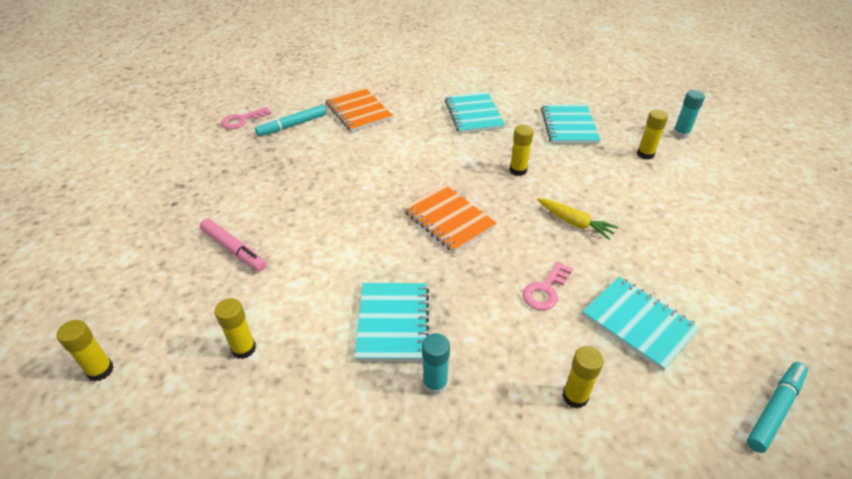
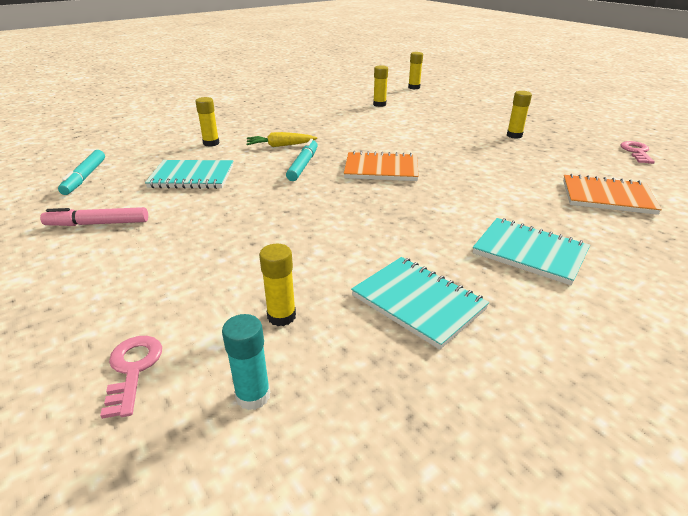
camera: 135 degrees right, 10 degrees down
(234, 249) = (456, 116): pink marker -> pink marker (97, 224)
(292, 125) = (605, 165): turquoise marker -> turquoise marker (303, 165)
(393, 323) = (333, 129): turquoise notebook -> none
(435, 384) = (284, 124): turquoise glue stick -> none
(518, 170) = (390, 222): yellow glue stick -> yellow glue stick (514, 135)
(545, 290) = (268, 167): pink key -> pink key (133, 369)
(574, 223) = (289, 207): yellow carrot -> yellow carrot (280, 146)

